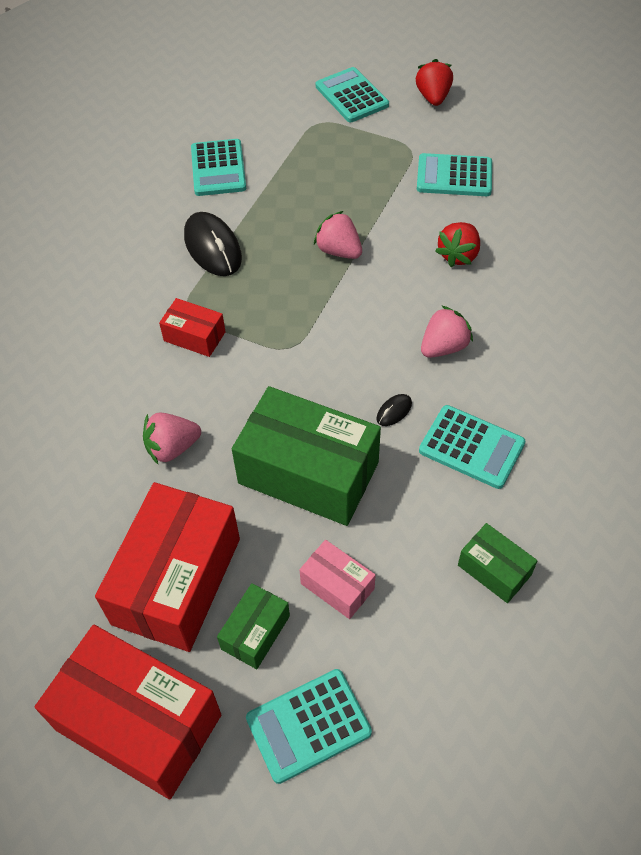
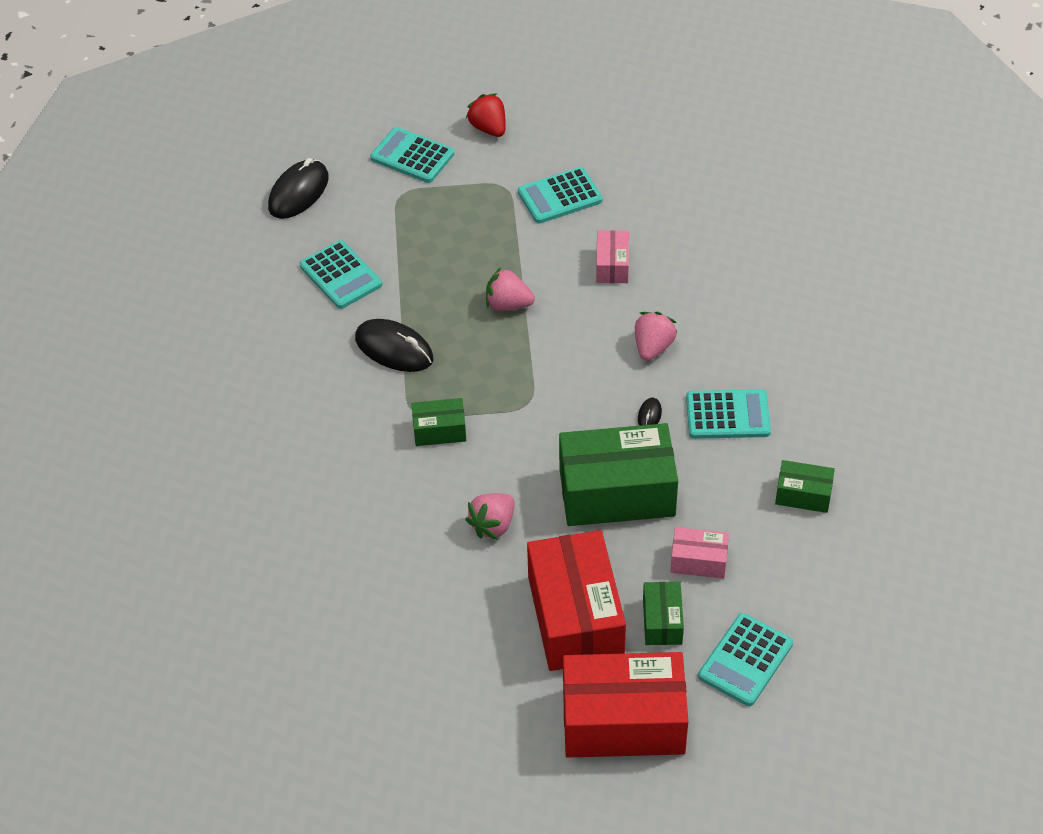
camera: 30 degrees left, 5 degrees down
(194, 336) = (439, 430): red box -> green box
(238, 90) = (298, 192): none -> black mouse
(458, 255) = (612, 265): red strawberry -> pink box

